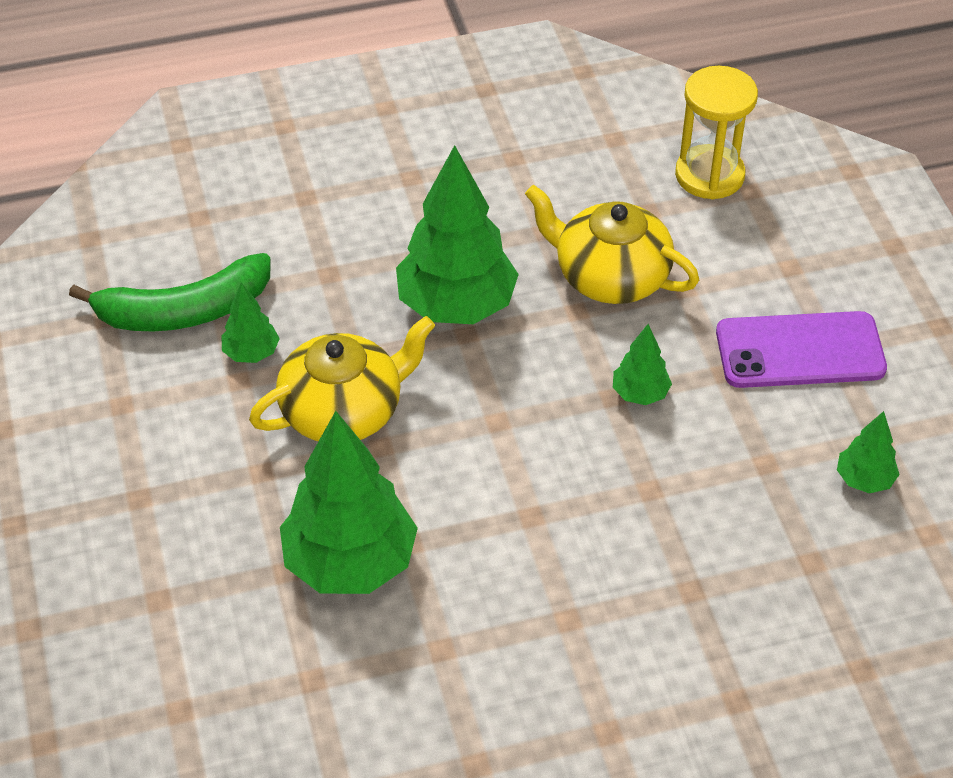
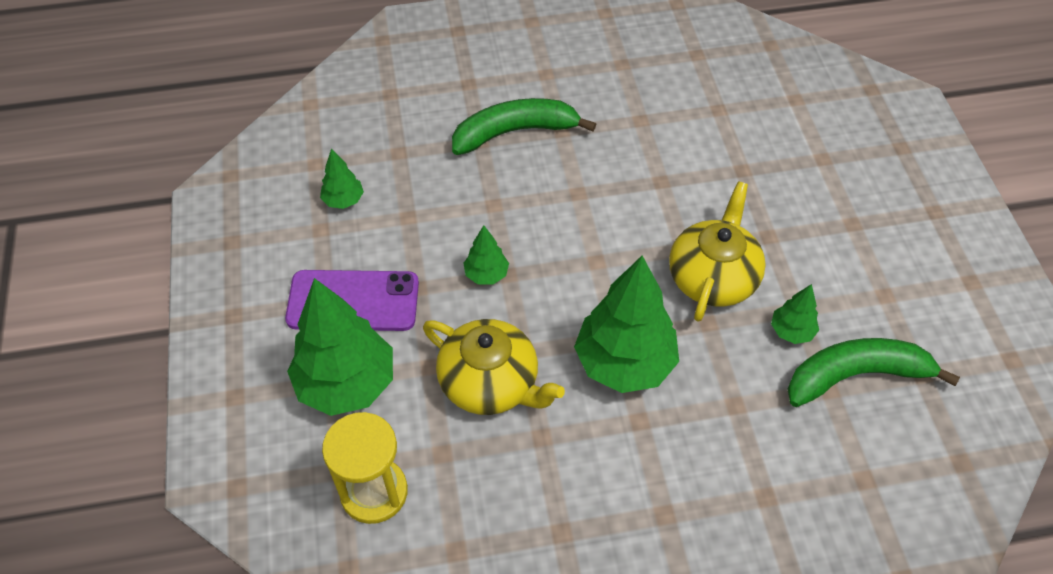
camera: 175 degrees left, 5 degrees up
(344, 411) = (713, 277): yellow teapot -> yellow teapot turned 135 degrees clockwise
(350, 562) = (700, 172): green tree -> green tree (346, 384)
(641, 610) = (514, 132): none -> green banana

